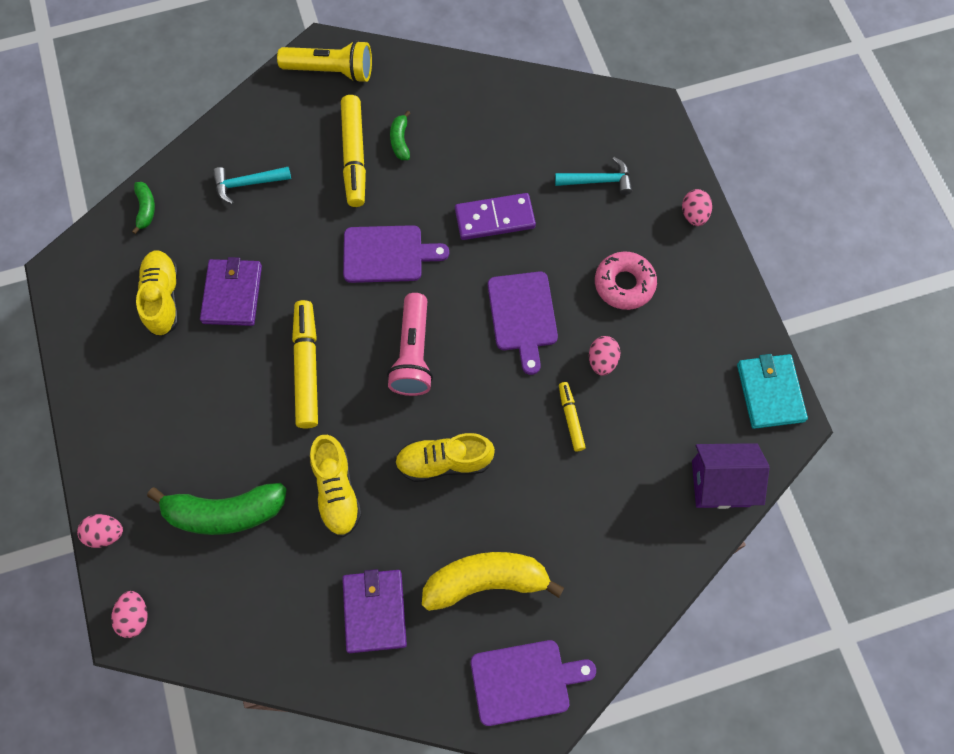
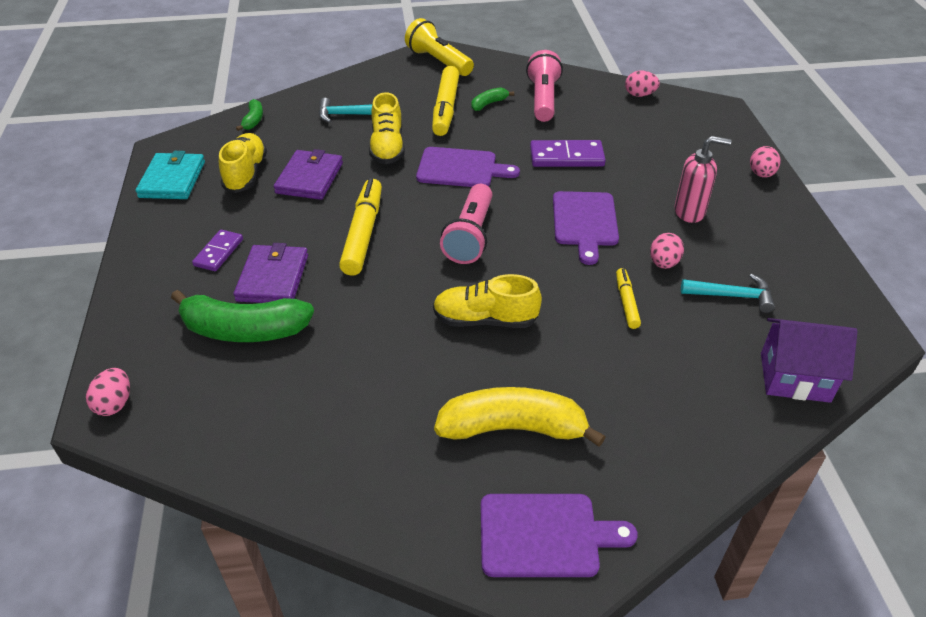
camera: 10 degrees right, 25 degrees down
(106, 534) = (117, 331): pink egg -> pink egg (639, 95)
(170, 417) = (218, 252): none -> purple domino
(331, 71) = (438, 62): yellow flashlight -> yellow flashlight turned 150 degrees counterclockwise
(337, 491) = (366, 328): yellow shoe -> yellow shoe (387, 147)
(374, 611) = (379, 437): purple wallet -> purple wallet (273, 278)
(400, 141) = (489, 104): green banana -> green banana turned 45 degrees clockwise
(459, 123) = (543, 99): none -> pink flashlight
(598, 181) = (668, 144): turquoise hammer -> turquoise hammer (732, 296)
(624, 284) = (690, 212): pink donut -> pink soap dispenser
(770, 392) = (848, 308): turquoise wallet -> turquoise wallet (172, 179)

